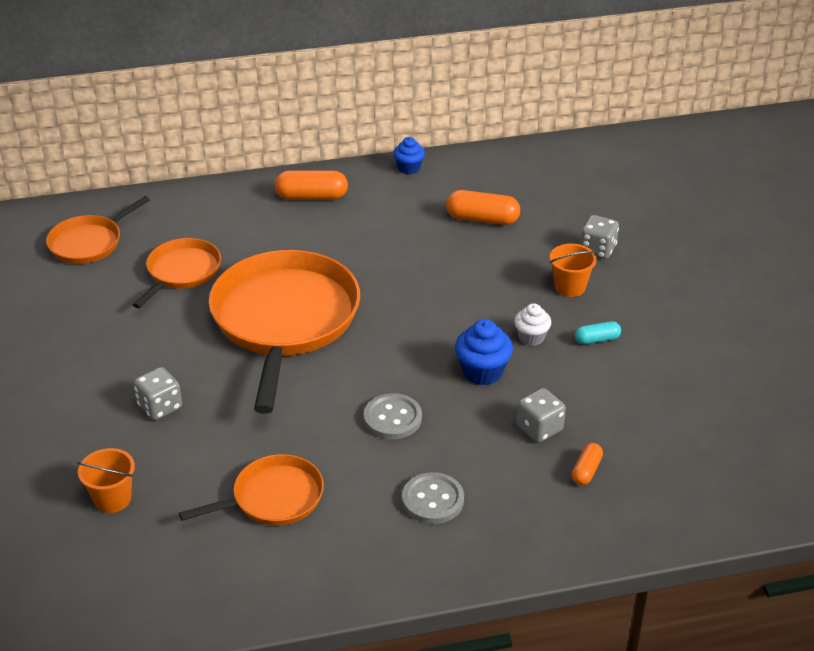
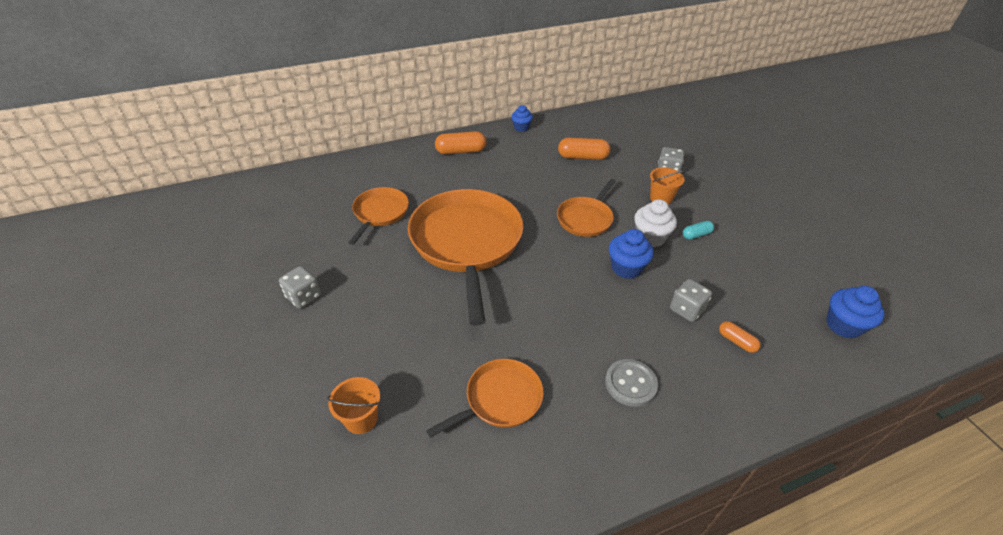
camera: 10 degrees left, 5 degrees up
(89, 243) = (305, 197): orange pan -> orange pan (585, 218)
(160, 407) = (385, 325): grey dice -> grey dice (303, 297)
(392, 418) = (573, 314): grey button -> none
(531, 337) = (650, 238): white cupcake -> white cupcake, size x1.51
(586, 470) = (736, 341): orange capsule -> orange capsule turned 60 degrees counterclockwise
(737, 468) = (843, 325): none -> blue cupcake

